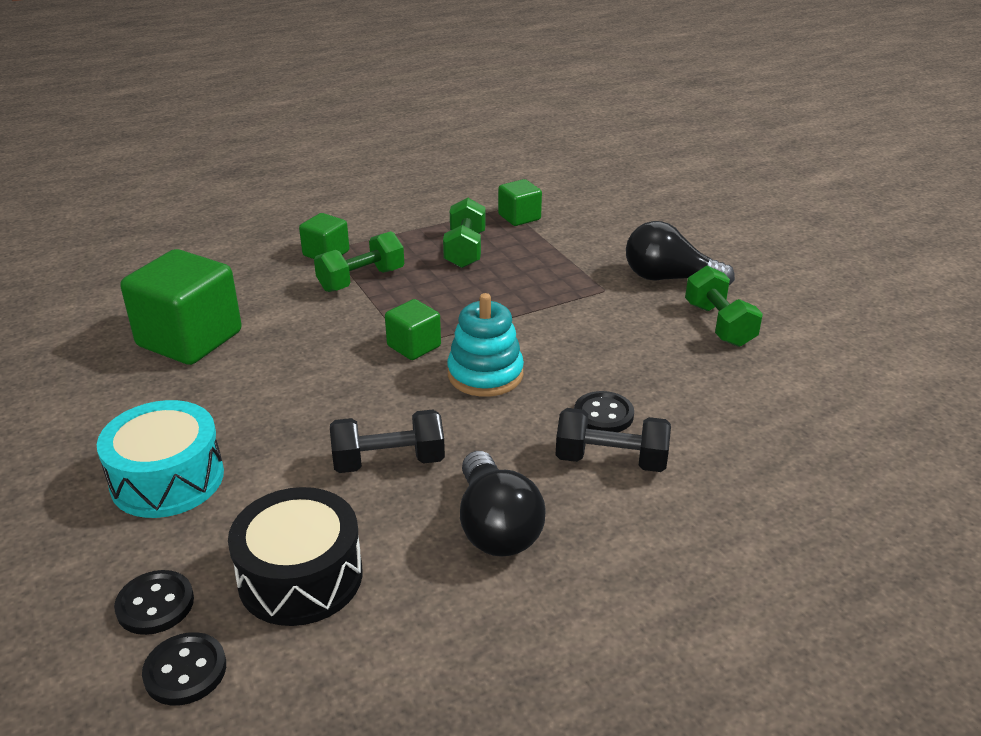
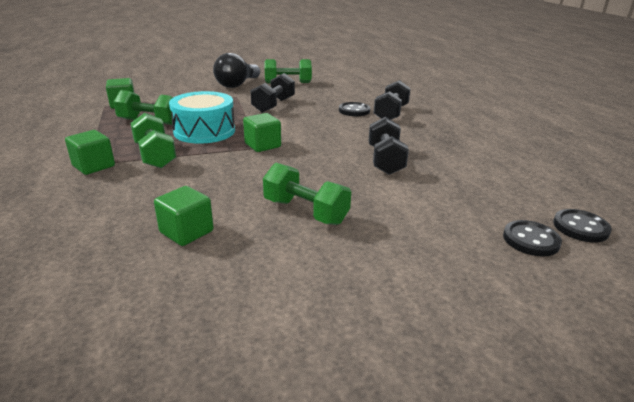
camera: 80 degrees left, 5 degrees down
(167, 479) = (396, 239): turquoise drum -> turquoise drum (204, 131)
(190, 339) = (186, 232): green cube -> green cube, size x0.52
(230, 405) = (305, 212): none -> green dumbbell
(300, 577) = (490, 190): black drum -> none
(485, 374) = (306, 130): turquoise stacking toy -> none
(496, 527) = (441, 140): black light bulb -> none
(583, 329) = (273, 105): none -> black dumbbell

